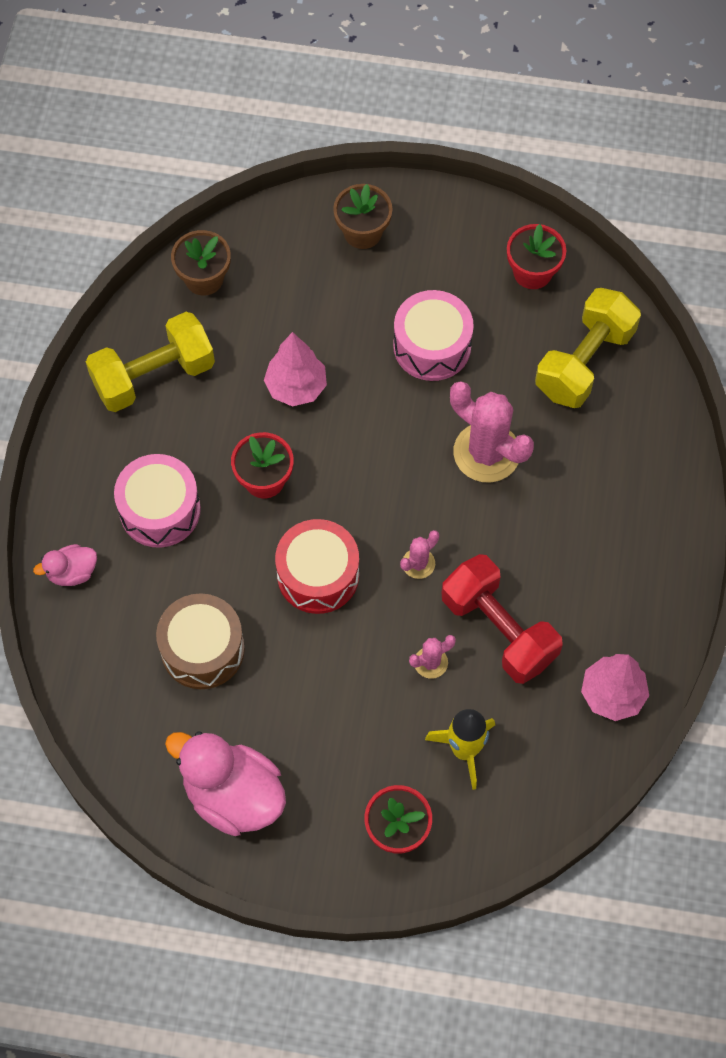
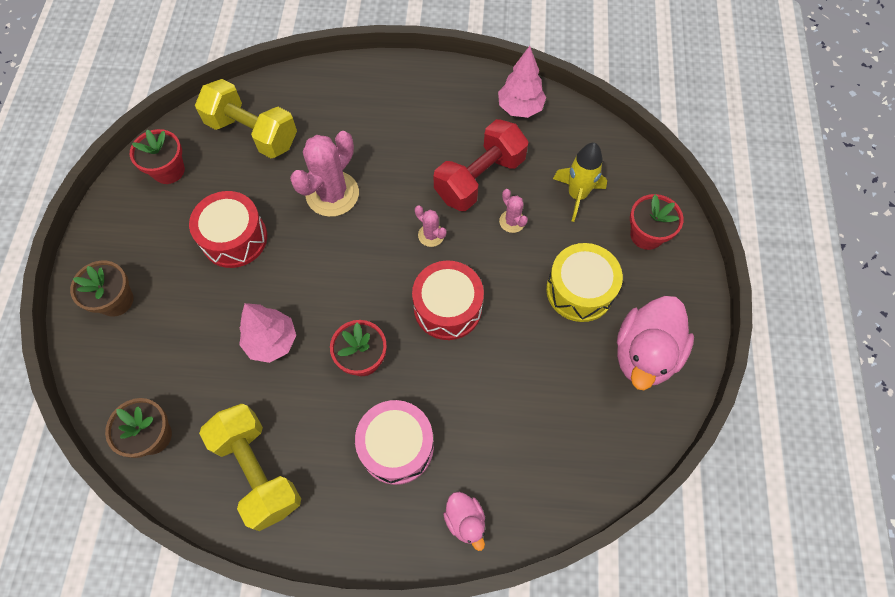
camera: 95 degrees left, 0 degrees up
(202, 649) = (524, 393): brown drum -> none
(325, 732) = (580, 290): none -> yellow drum
(432, 346) = (234, 238): pink drum -> red drum

